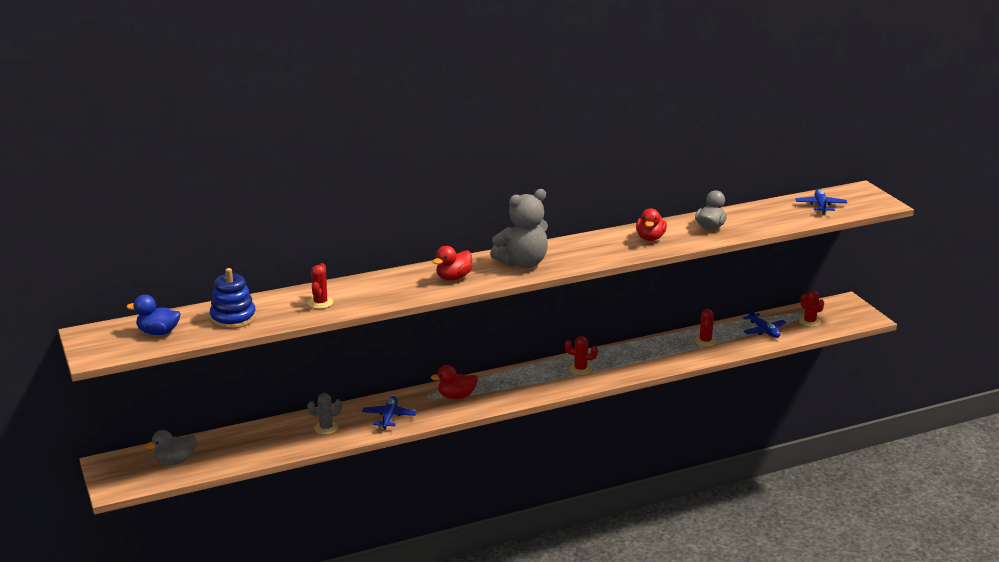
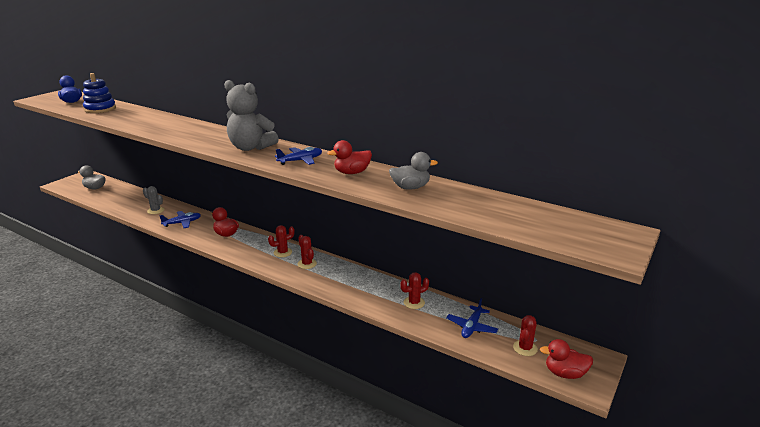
camera: 55 degrees right, 0 degrees up
(320, 303) = (136, 119): red cactus -> red cactus (283, 252)
(453, 278) = (205, 137): red duck -> red duck (565, 373)
(820, 206) = (544, 222): blue plane -> blue plane (300, 160)

